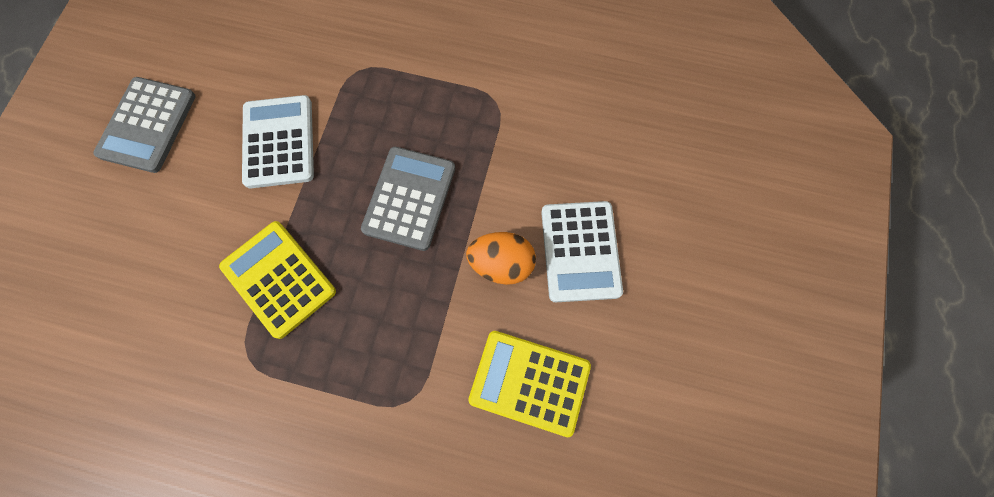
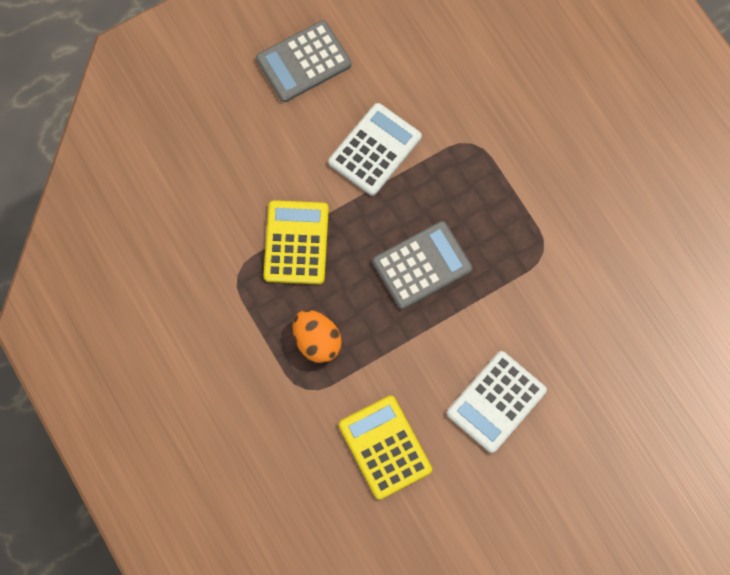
camera: 45 degrees right, 0 degrees up
(501, 264) = (438, 362): orange egg -> orange egg (317, 341)

